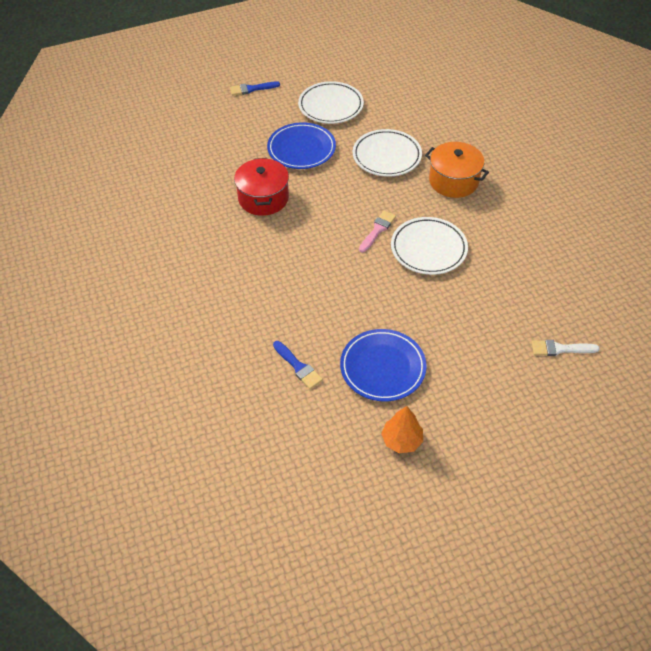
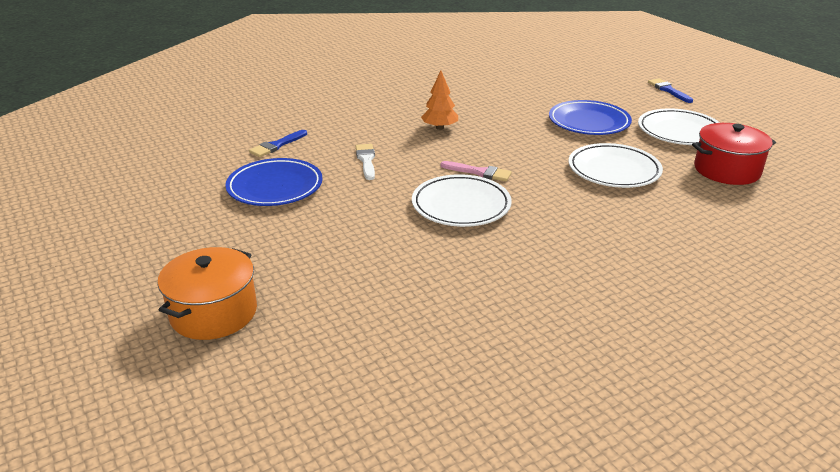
camera: 80 degrees right, 20 degrees down
(263, 198) = (499, 111): red pot -> red pot (727, 170)
(401, 440) = (180, 202): orange tree -> orange tree (439, 128)
(453, 181) = (597, 218): orange pot -> orange pot (213, 313)
(560, 349) = (305, 311): white brush -> white brush (366, 160)

